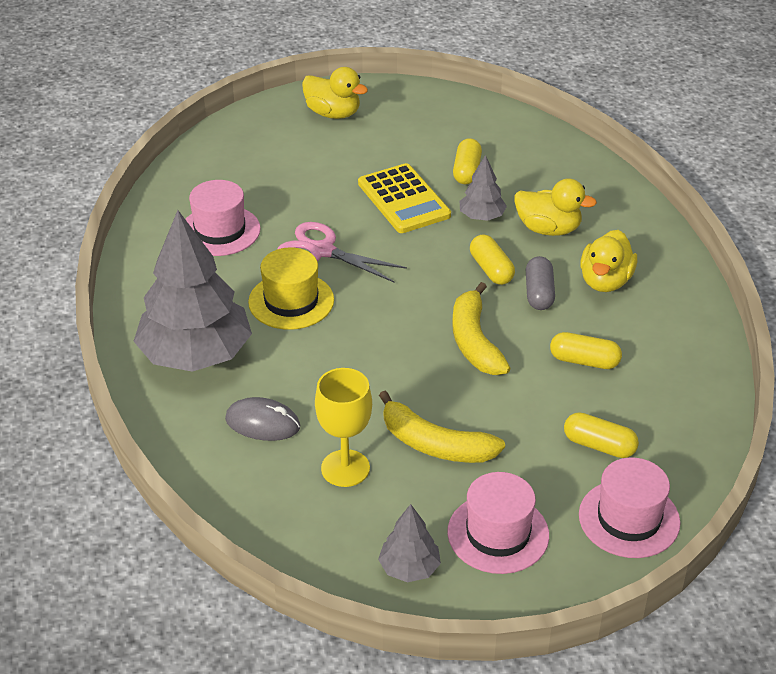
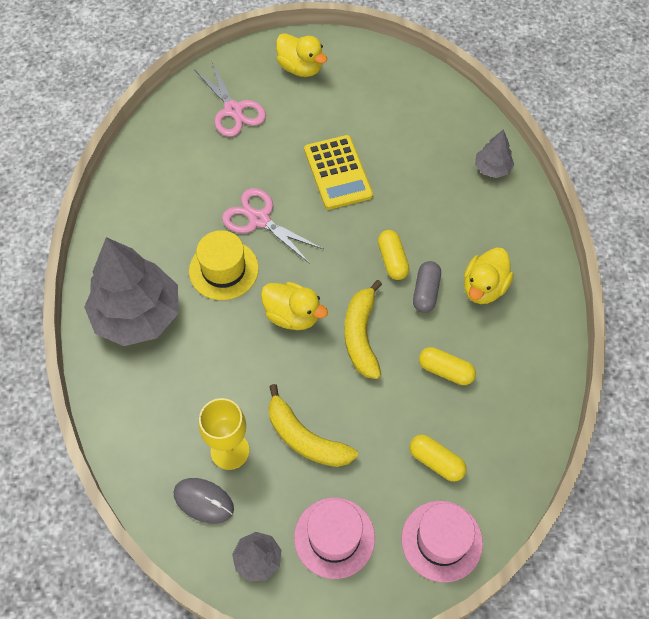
camera: 10 degrees right, 20 degrees up
(220, 231) = (182, 185): pink hat -> none
(262, 423) = (175, 394): grey mouse -> grey mouse (203, 501)
(264, 158) = (233, 110): none -> pink scissors
(466, 171) = (397, 148): yellow capsule -> none
(482, 216) = (398, 201): grey tree -> grey tree (492, 168)
(548, 229) = (450, 223): yellow duck -> yellow duck (292, 315)

